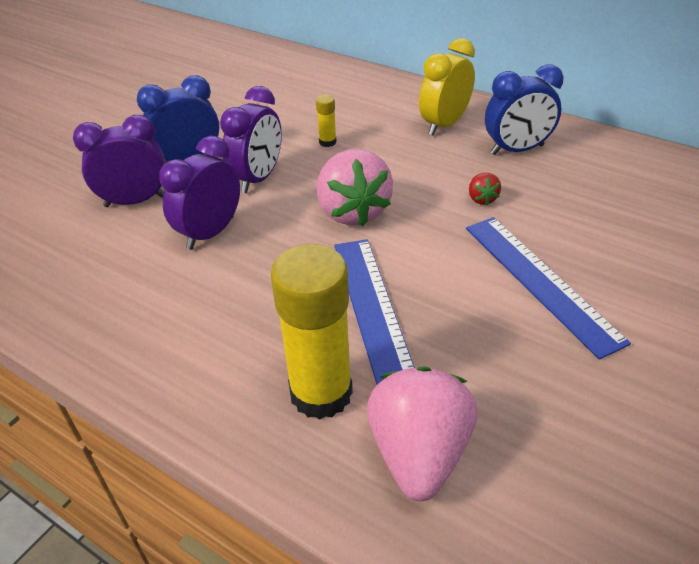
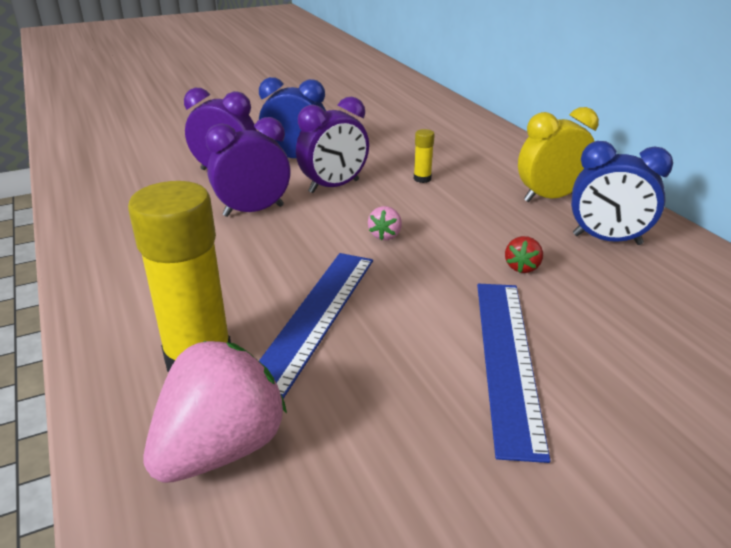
camera: 30 degrees right, 10 degrees down
(353, 212) = (385, 235): pink strawberry -> pink strawberry, size x0.44

